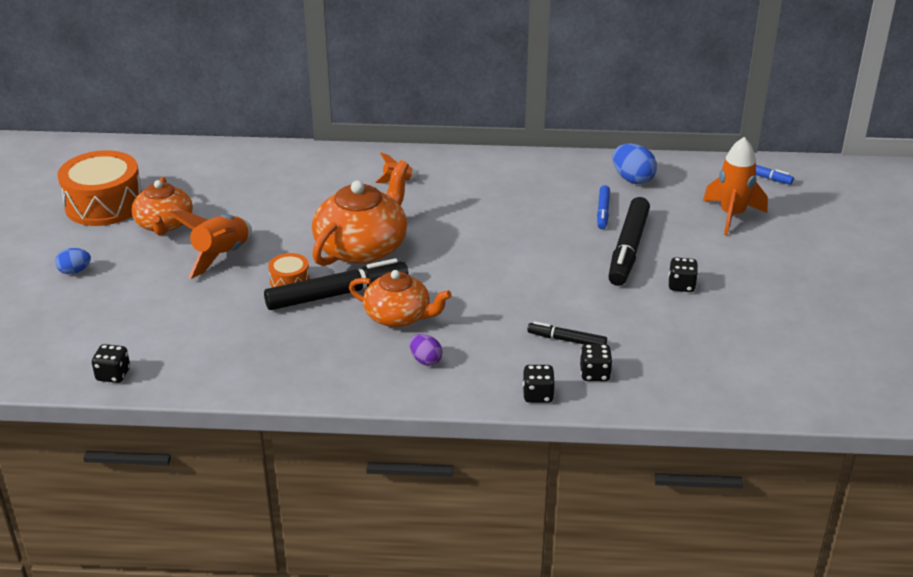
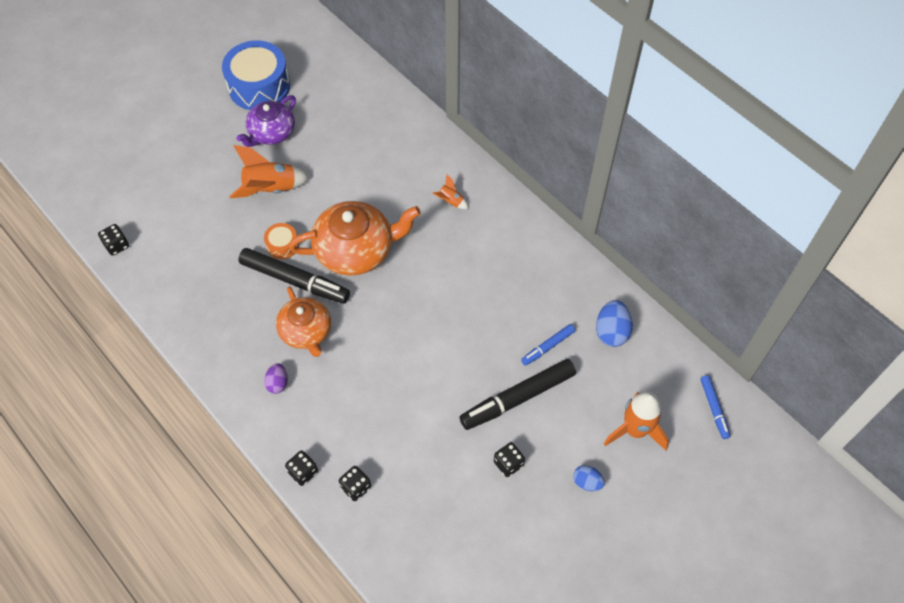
camera: 45 degrees right, 25 degrees up
(75, 271) = (184, 137): blue egg -> blue egg (587, 482)
(104, 204) = (259, 86): orange drum -> blue drum
(164, 224) = (271, 133): orange teapot -> purple teapot
(566, 340) = (375, 443): black marker -> none

